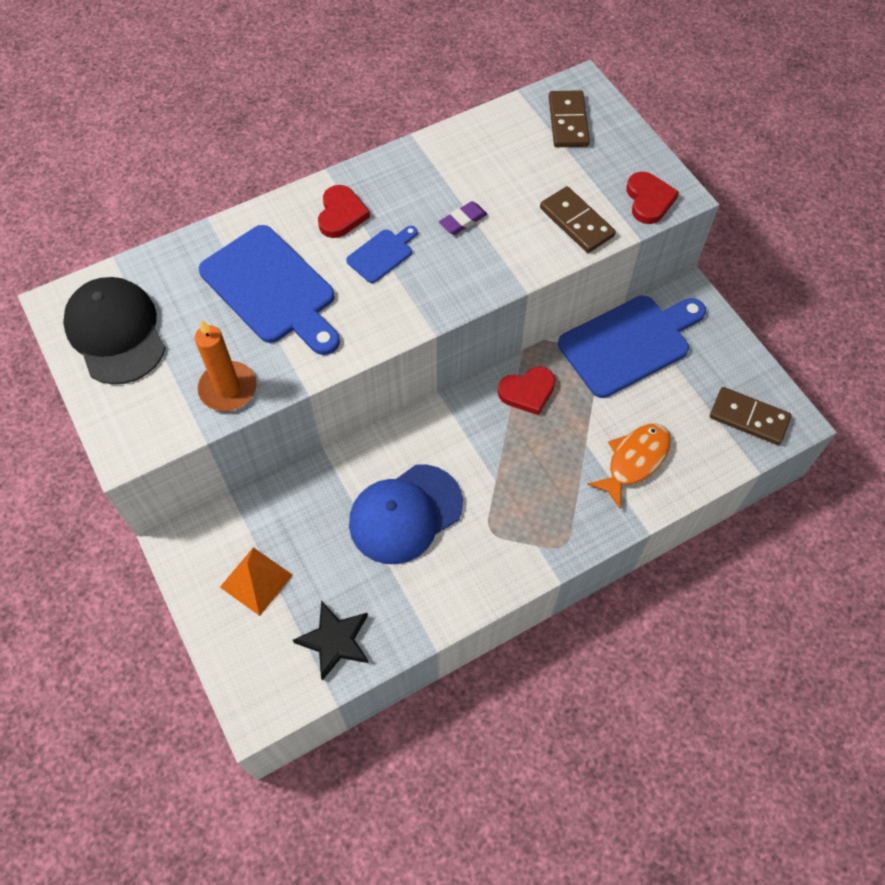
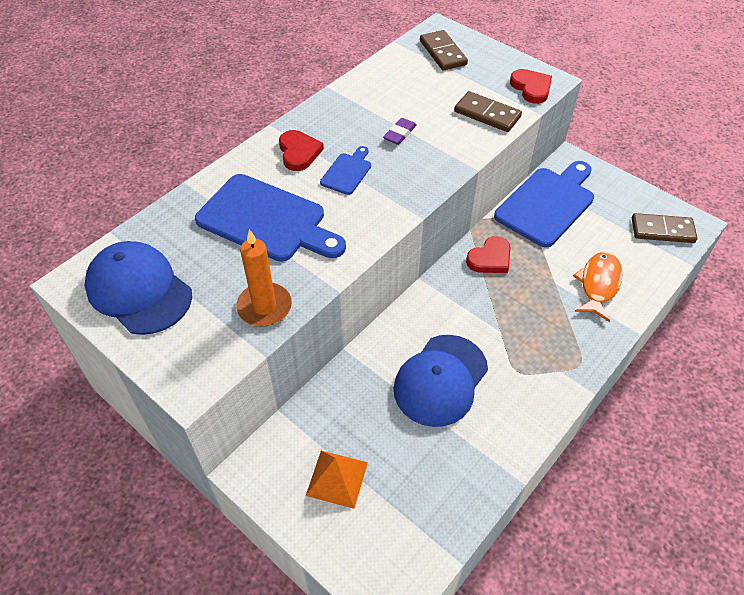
camera: 20 degrees left, 10 degrees down
(116, 333) = (139, 290): black cap -> blue cap
(335, 641) = (432, 506): black star -> none

